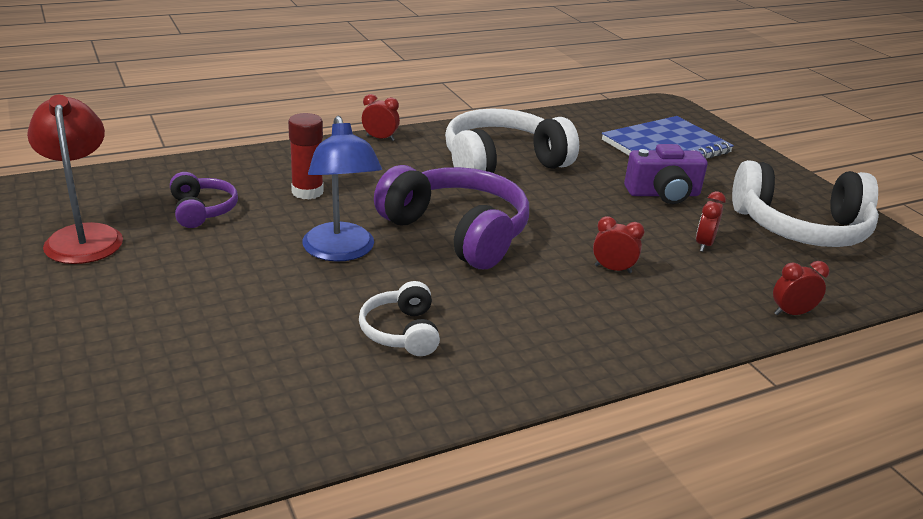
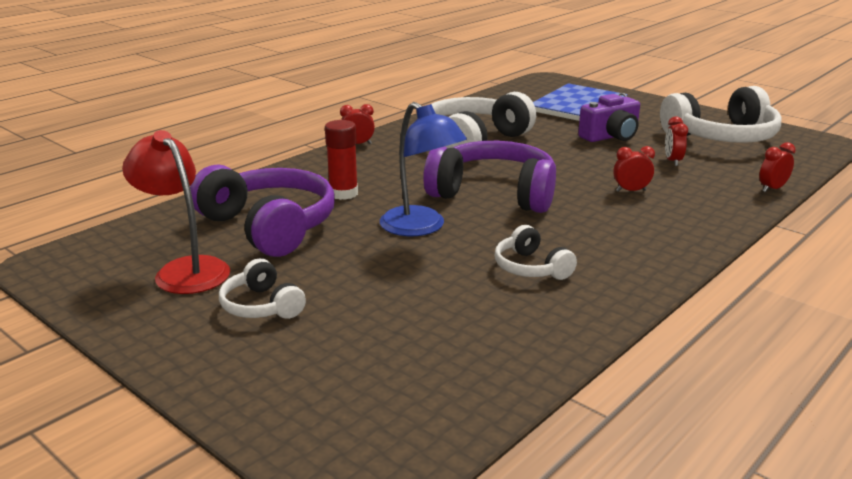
camera: 20 degrees left, 5 degrees down
(107, 295) = (261, 306): none -> white headphones
(202, 210) = (269, 226): purple headphones -> purple headphones, size x1.98

